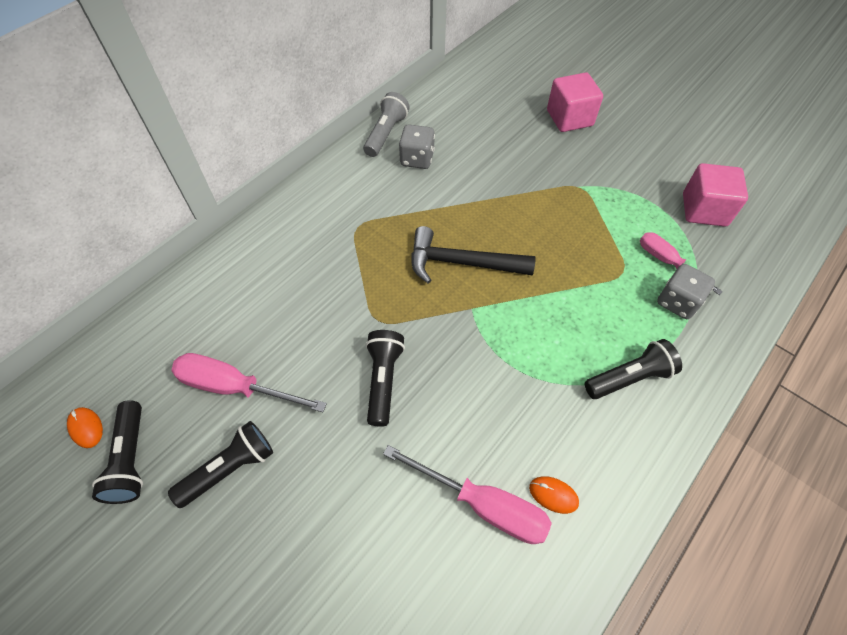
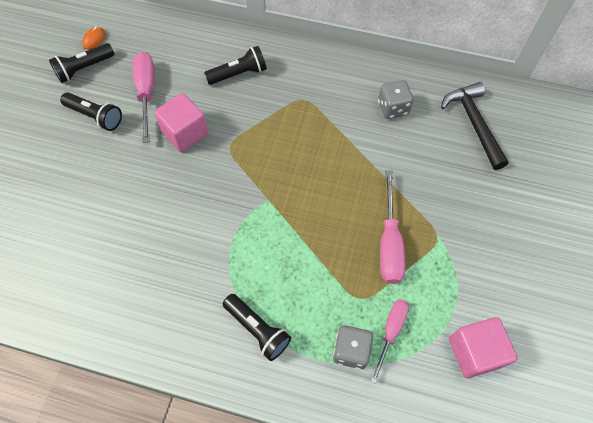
camera: 65 degrees right, 5 degrees up
(383, 380) = (185, 169): black flashlight -> black flashlight (239, 74)
(386, 133) = (406, 77): grey flashlight -> none
(462, 263) = (306, 178): black hammer -> black hammer (474, 123)
(483, 504) = (120, 261): pink screwdriver -> pink screwdriver (389, 243)
(553, 495) = (142, 302): orange mouse -> none
(569, 118) = (520, 203): pink cube -> pink cube (185, 133)

